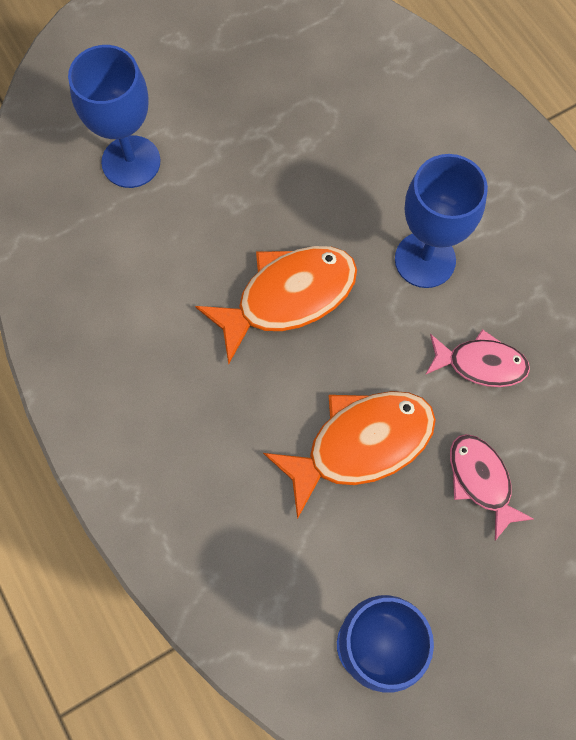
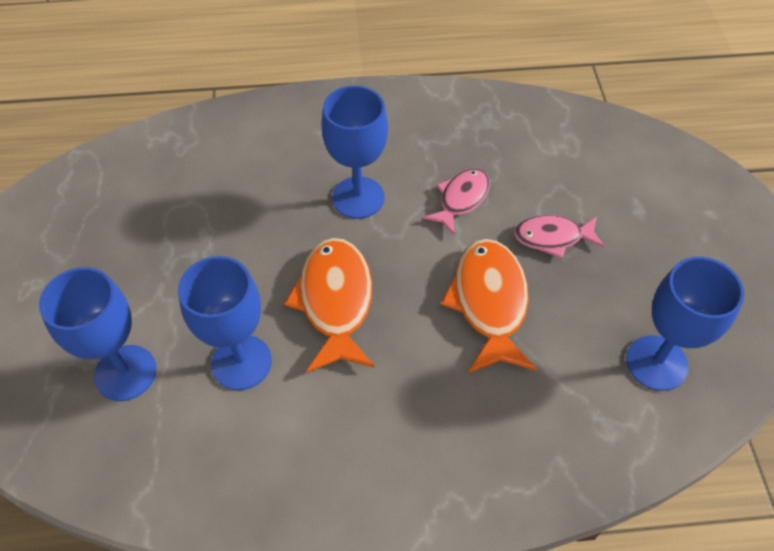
camera: 65 degrees left, 15 degrees down
(184, 248) = (241, 362): none -> blue goblet

